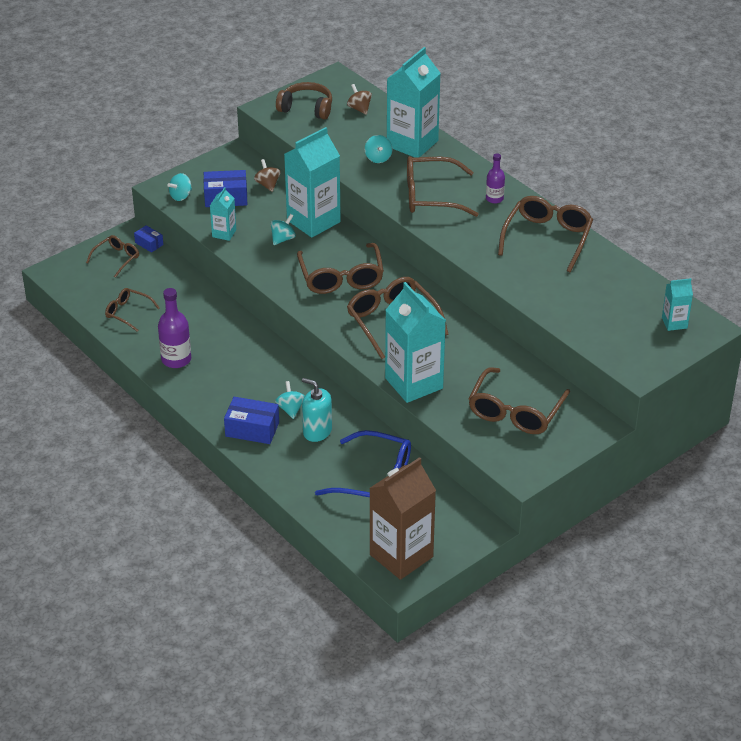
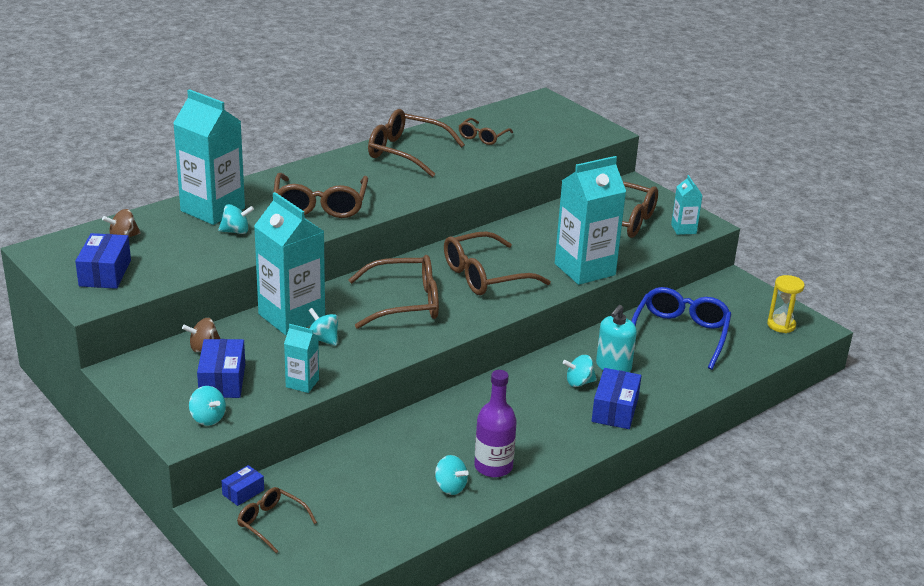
camera: 90 degrees left, 10 degrees down
(128, 313) = (395, 510): brown glasses -> brown glasses (482, 137)
(152, 338) = (450, 487): none -> turquoise spinning top
(306, 108) = (105, 273): brown headphones -> blue box
(401, 556) = (781, 325): brown carton -> yellow hourglass
(494, 198) = (333, 172): purple bottle -> none
(674, 323) = (537, 111): turquoise carton -> turquoise carton (683, 229)

